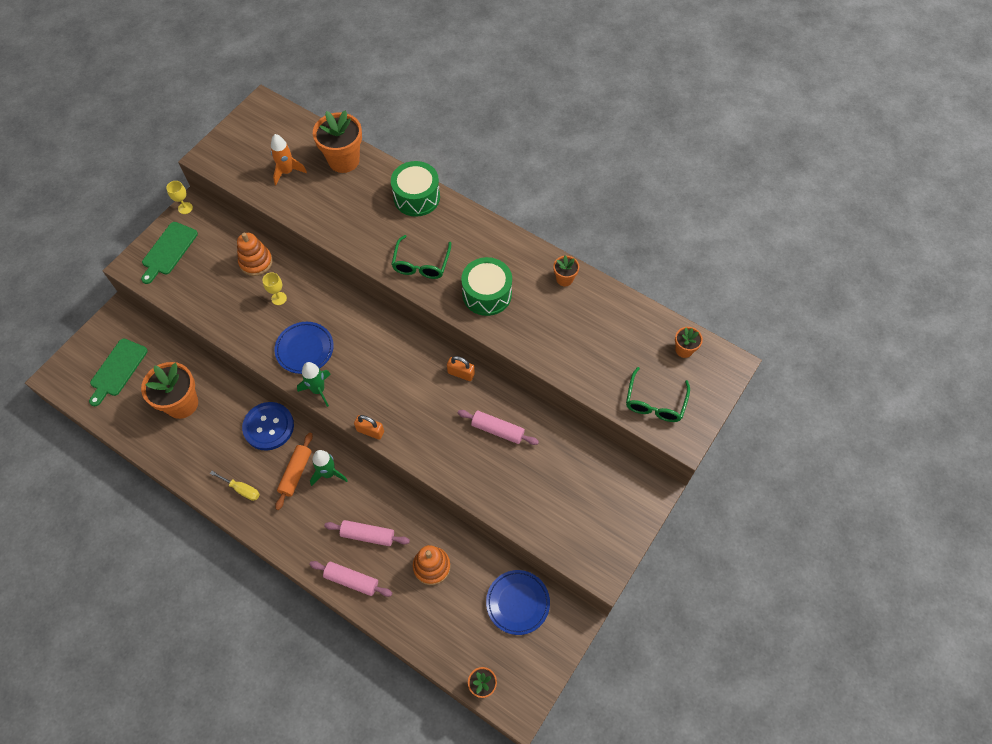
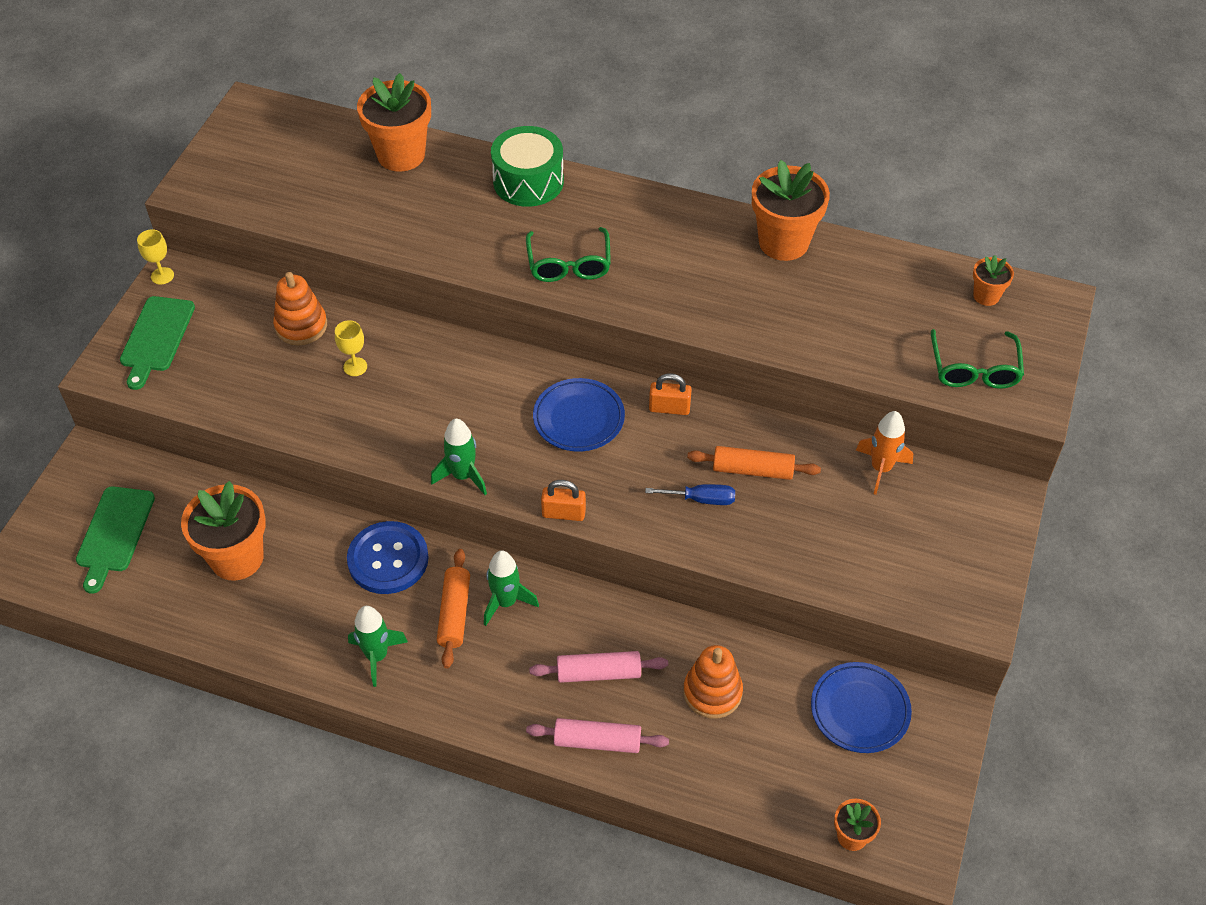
camera: 15 degrees left, 10 degrees down
(241, 489) = (377, 656): yellow screwdriver -> green rocket
(287, 172) = (321, 185): orange rocket -> orange rocket (881, 468)
(305, 349) = (421, 426): blue plate -> blue plate (578, 418)
(458, 443) = (701, 499): none -> blue screwdriver
(487, 294) = (680, 283): green drum -> none
(497, 430) = (752, 470): pink rolling pin -> orange rolling pin
(564, 279) = (783, 242): orange flower pot -> orange flower pot, size x1.98

